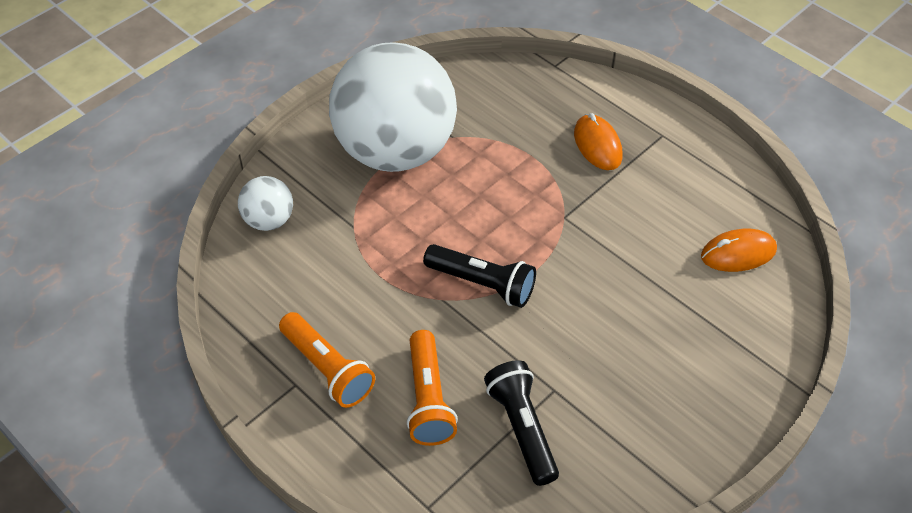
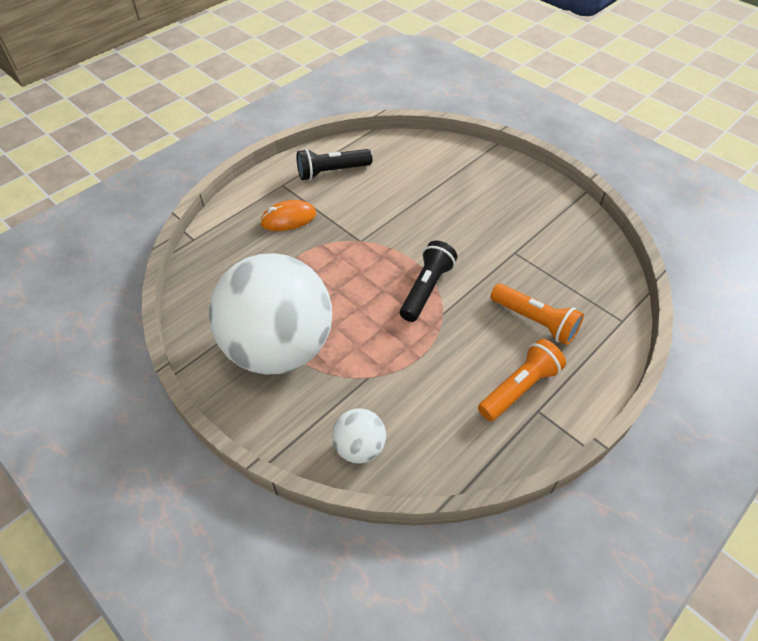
camera: 90 degrees left, 0 degrees up
(428, 398) = (535, 321): orange flashlight -> orange flashlight turned 45 degrees clockwise
(522, 429) = (549, 269): black flashlight -> black flashlight (332, 172)
(738, 253) = (393, 159): orange mouse -> none

